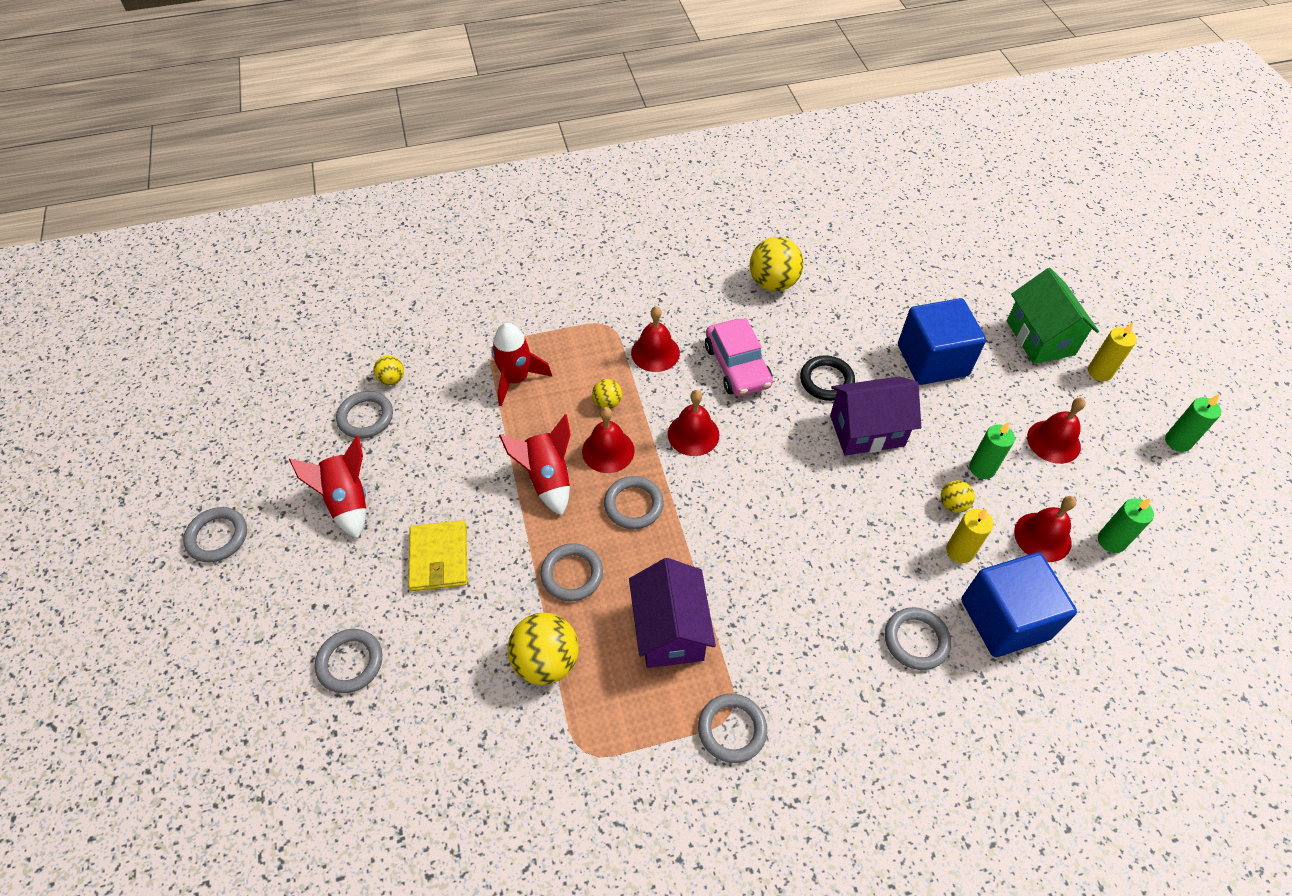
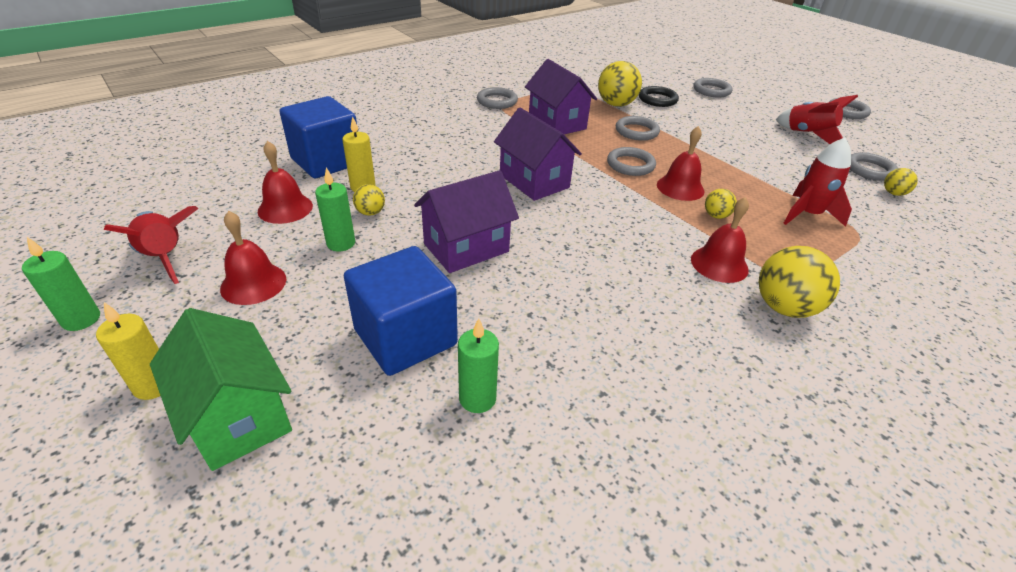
camera: 155 degrees right, 15 degrees down
(439, 557) = (721, 124): yellow wallet -> none
(547, 478) = (704, 166): red rocket -> red rocket (165, 257)
(693, 434) = (624, 211): red bell -> none
(737, 366) = (629, 272): pink car -> none
(763, 507) = (534, 181): none -> purple house
(773, 283) = (662, 387): yellow ball -> yellow ball (784, 307)
(826, 380) = (527, 282): black ring -> black ring (657, 99)
(916, 640) = (394, 143): grey ring -> none
(1111, 541) = (216, 217): green candle -> green candle (477, 398)

